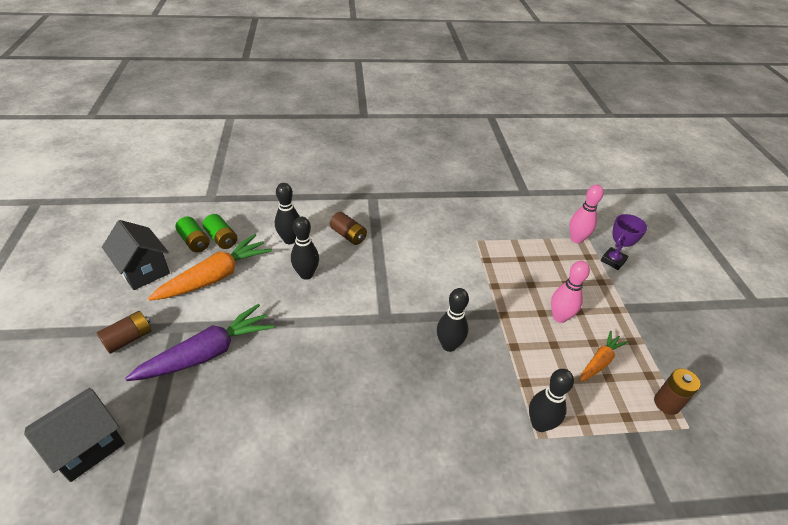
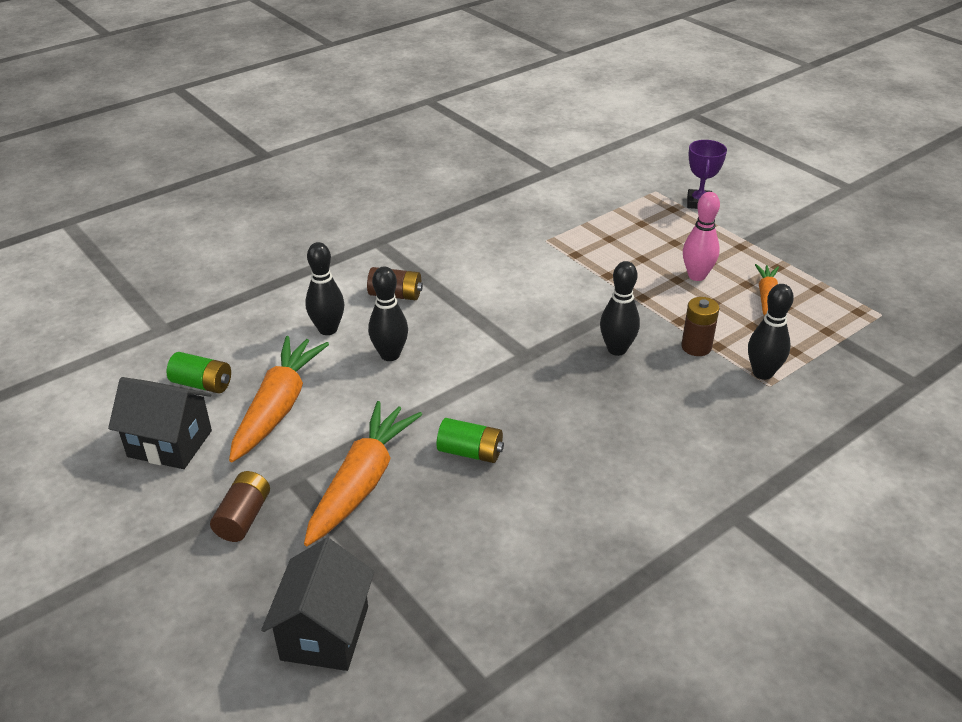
camera: 30 degrees left, 5 degrees down
(208, 353) = (362, 481): purple carrot -> orange carrot
(221, 239) = (236, 365): green battery -> green battery (470, 452)
(576, 239) = (646, 197): pink bowling pin -> none
(666, 403) = (849, 304): brown battery -> brown battery (696, 347)

